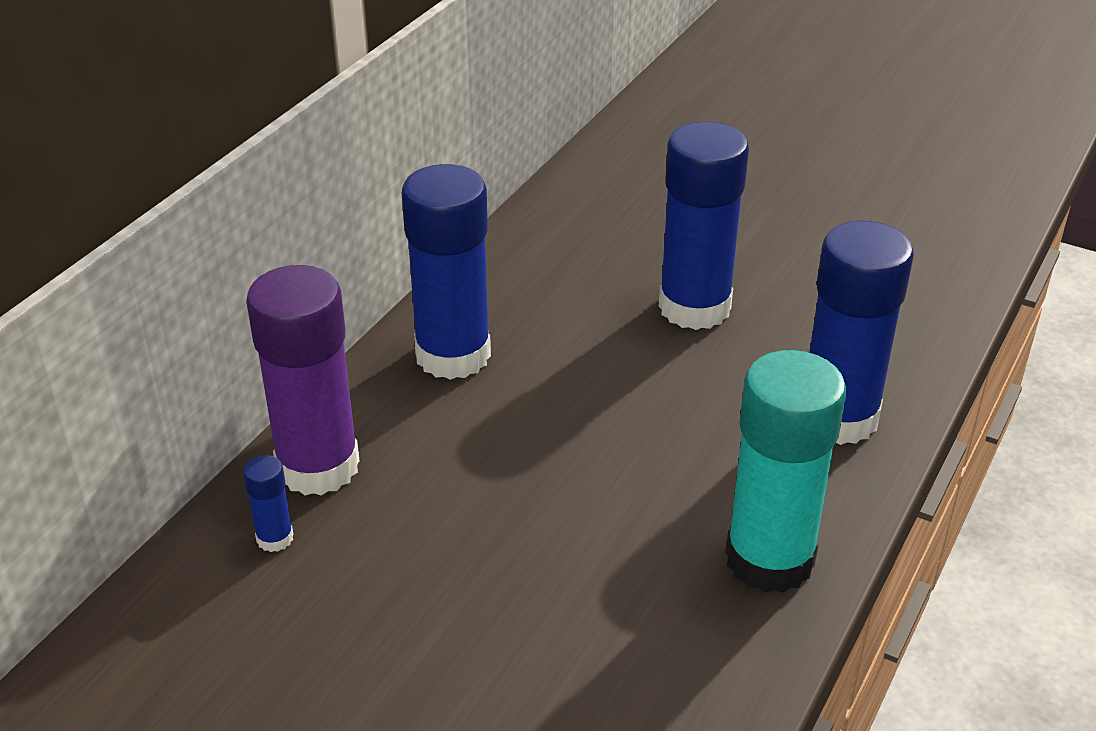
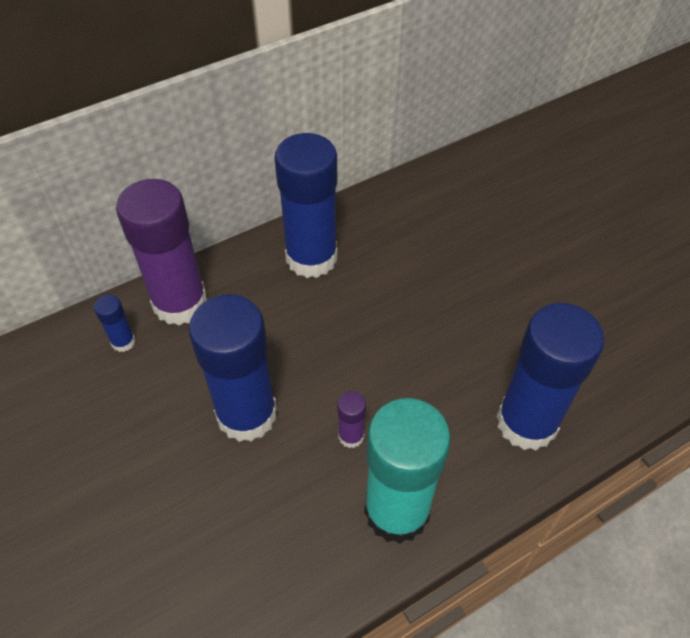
camera: 30 degrees right, 15 degrees up
(657, 512) = (351, 436): none -> purple glue stick
(694, 307) = (491, 288): blue glue stick -> blue glue stick (247, 414)

